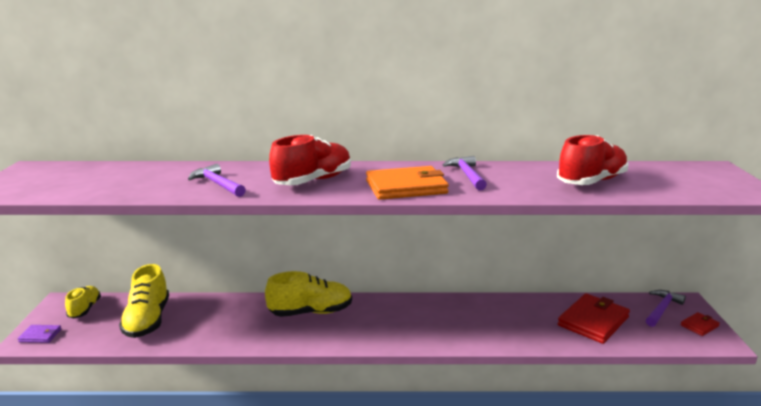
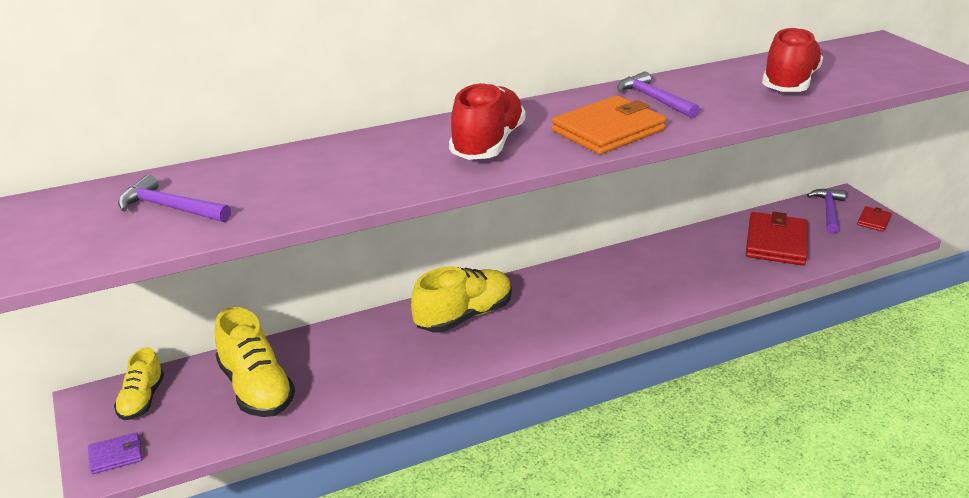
camera: 25 degrees left, 10 degrees up
(85, 309) = (142, 400): yellow shoe -> yellow shoe turned 150 degrees counterclockwise
(217, 184) = (370, 175): purple hammer -> purple hammer (170, 208)

